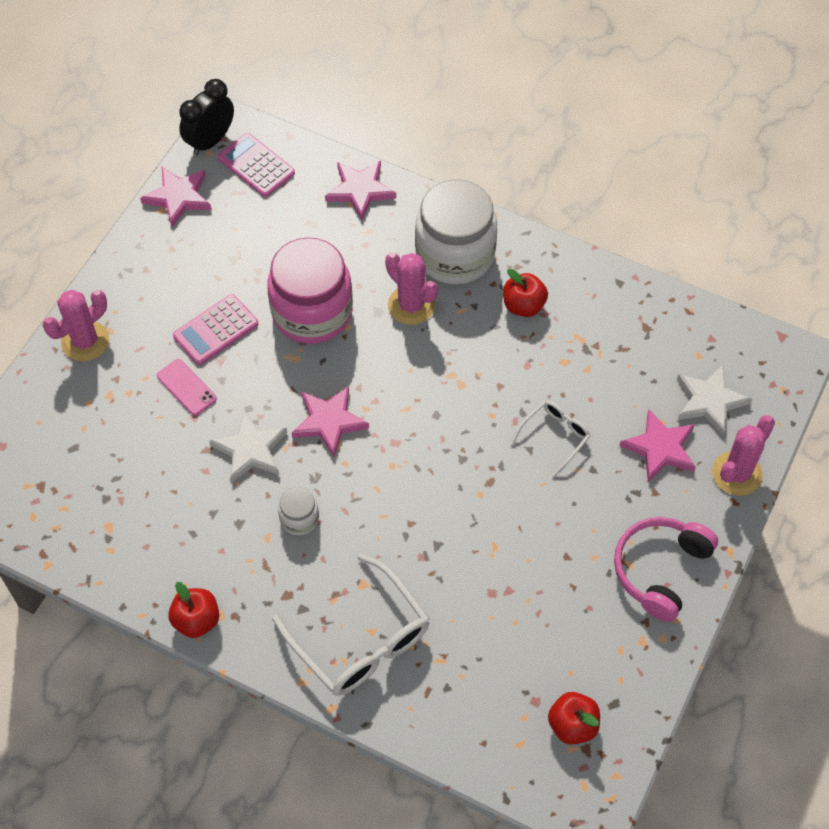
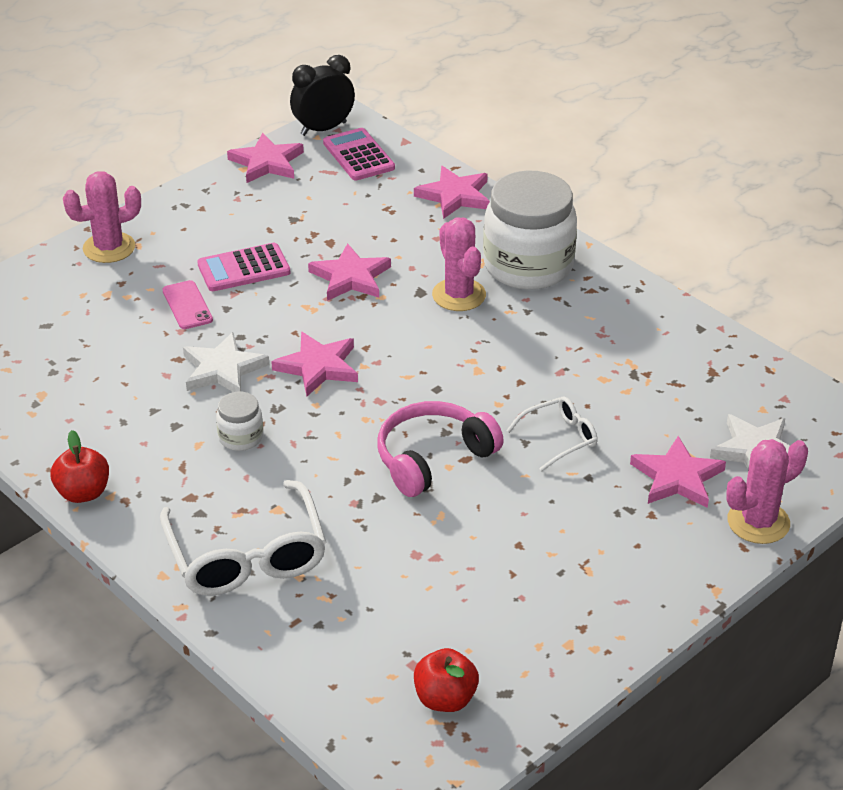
camera: 20 degrees right, 20 degrees down
(312, 312) = (350, 277): pink jar -> pink star
(523, 306) = (581, 323): red apple -> none
(660, 570) = (623, 585): pink headphones -> pink headphones (433, 458)

